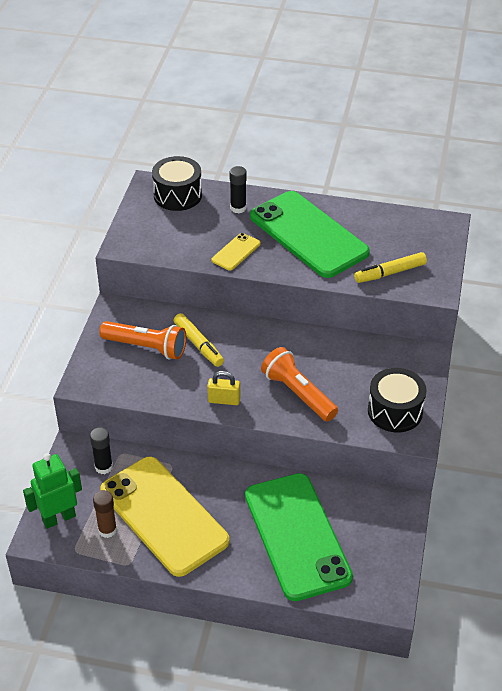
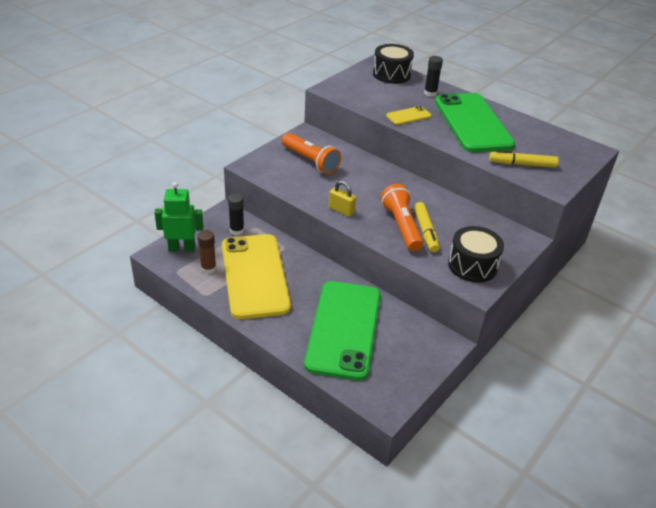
camera: 25 degrees right, 5 degrees down
(198, 344) = (349, 172): yellow marker -> yellow marker (425, 231)

